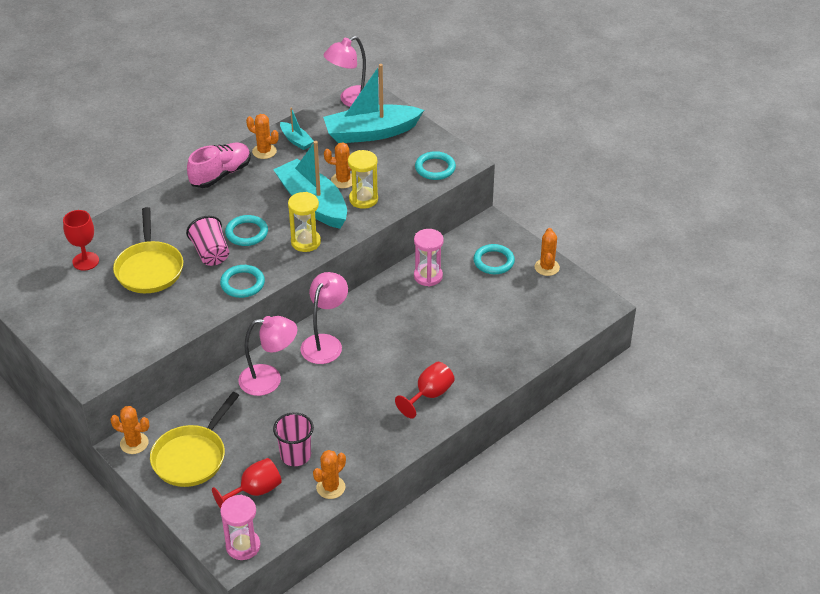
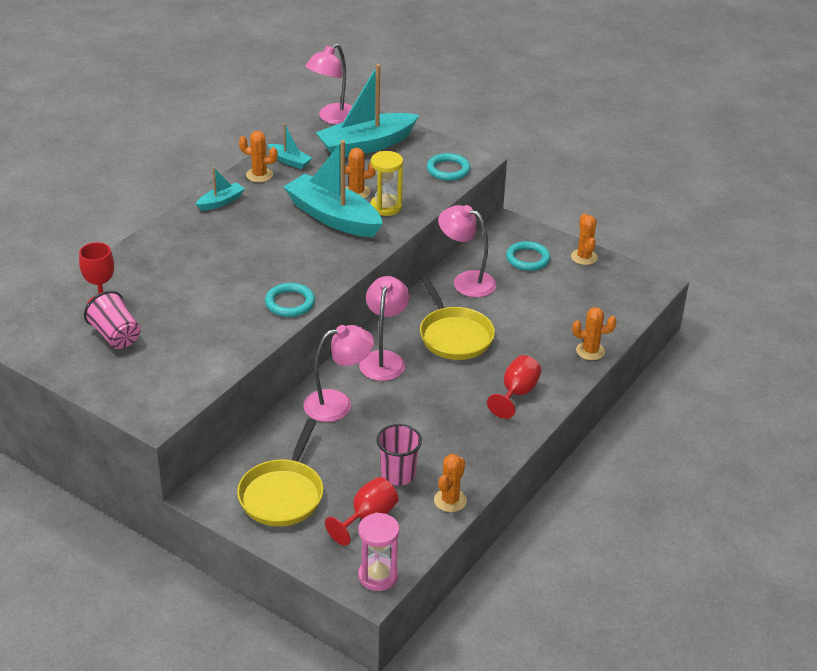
camera: 15 degrees left, 5 degrees down
(134, 443) = (211, 491): orange cactus -> orange cactus (590, 351)
(149, 268) = (179, 302): yellow pan -> yellow pan (454, 335)
(211, 253) = (242, 278): pink cup -> pink cup (116, 336)
(221, 174) = (221, 202): pink shoe -> turquoise boat
(246, 233) = (273, 254): turquoise ring -> none
(306, 242) = (342, 254): yellow hourglass -> none
(428, 276) = (466, 281): pink hourglass -> pink lamp

